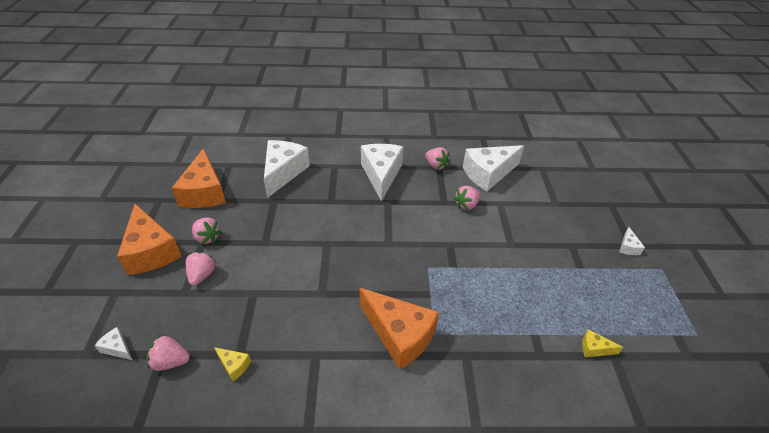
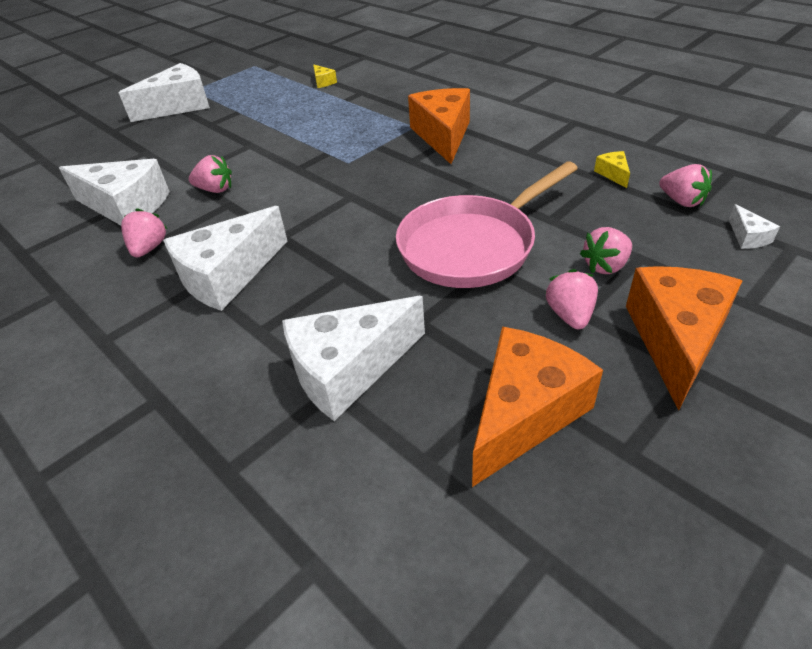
camera: 130 degrees left, 0 degrees up
(284, 249) = (472, 246): none -> pink pan
(628, 247) = (179, 106): white cheese -> white cheese, size x2.38

